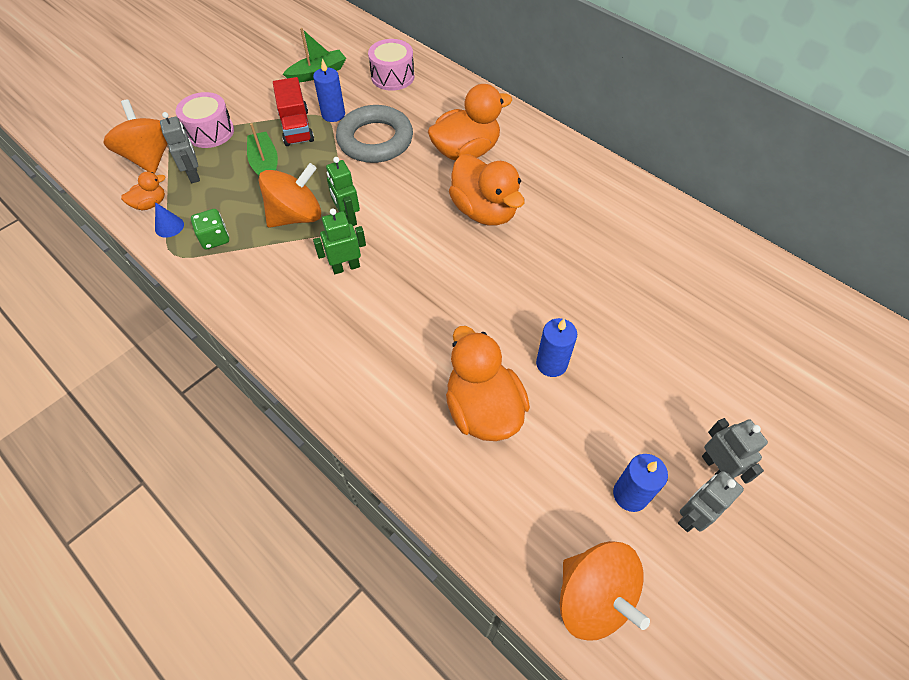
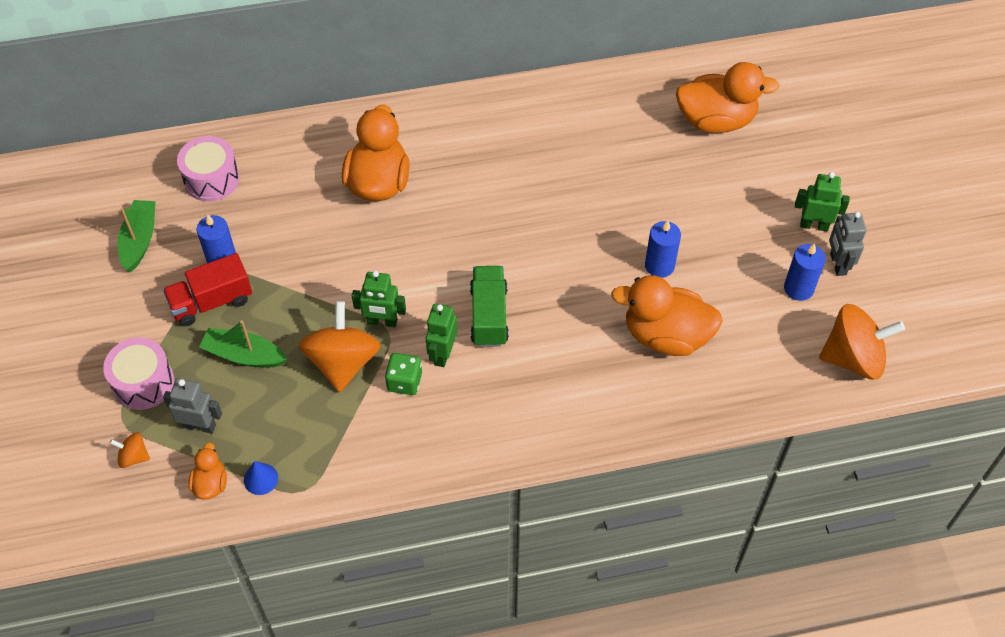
camera: 55 degrees left, 0 degrees up
(150, 158) = (134, 457): orange spinning top -> orange spinning top, size x0.46
(215, 238) = (313, 445): green dice -> green dice (404, 382)
(296, 127) = (211, 302): red truck -> red truck turned 135 degrees clockwise
(375, 140) = (295, 245): grey ring -> none
(403, 276) = (489, 316): none -> green truck
(484, 211) = (465, 213): orange duck -> orange duck (716, 120)
(716, 467) = (814, 225): grey robot -> green robot

